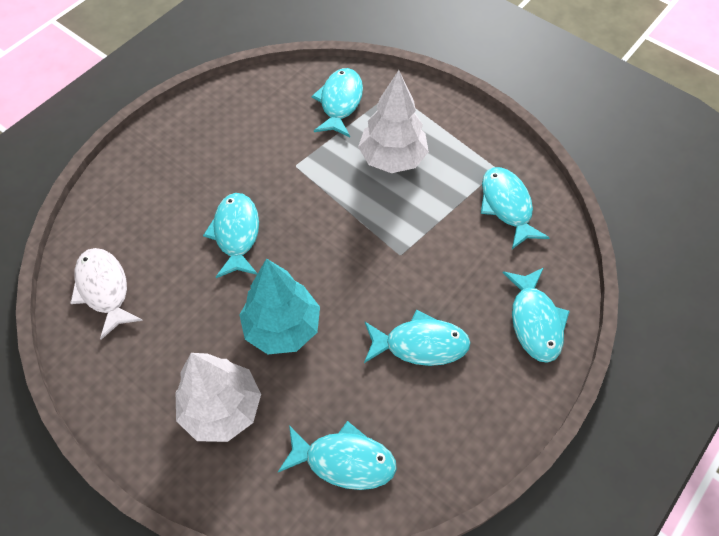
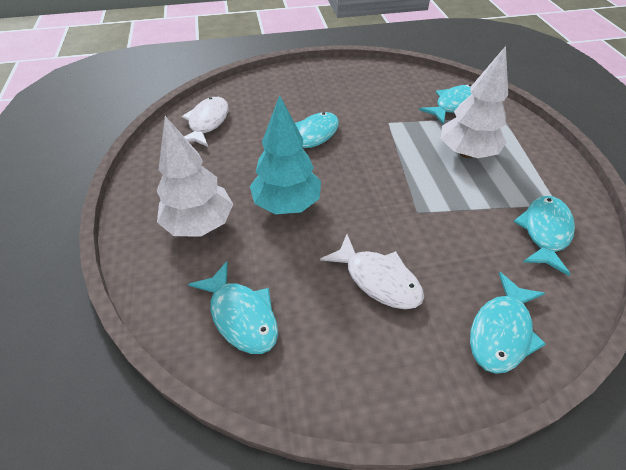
camera: 40 degrees right, 10 degrees down
(420, 344) = (378, 279): turquoise fish -> white fish

